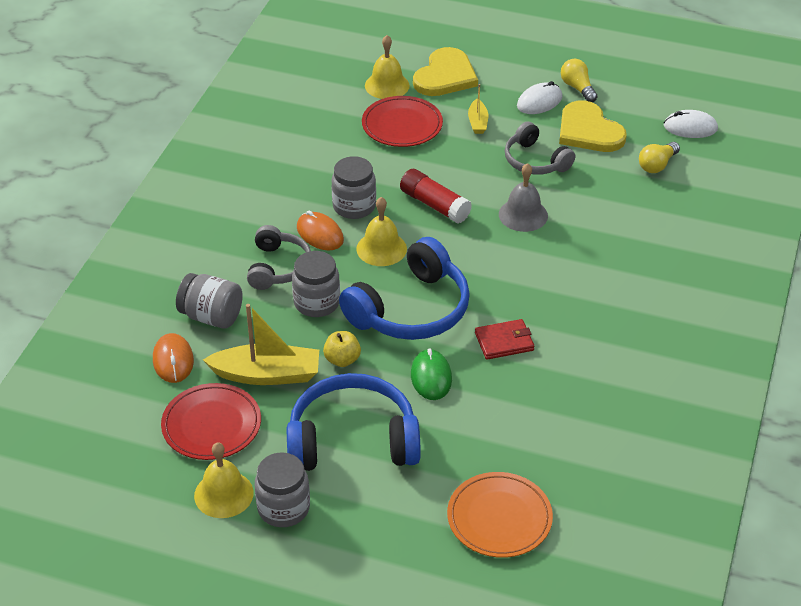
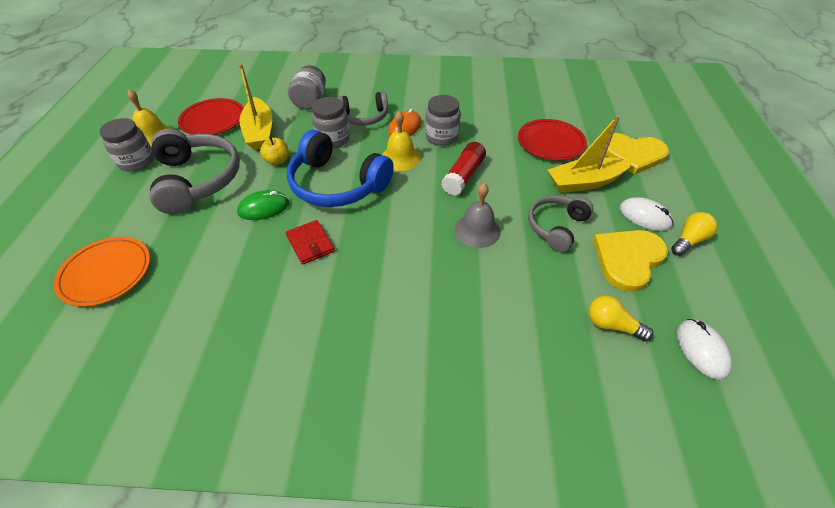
camera: 75 degrees right, 5 degrees up
(173, 360) = (268, 96): orange mouse -> none
(352, 440) = (197, 180): blue headphones -> grey headphones
(387, 85) = (593, 127): yellow bell -> none
(478, 122) = (585, 182): yellow boat -> yellow boat, size x1.92

